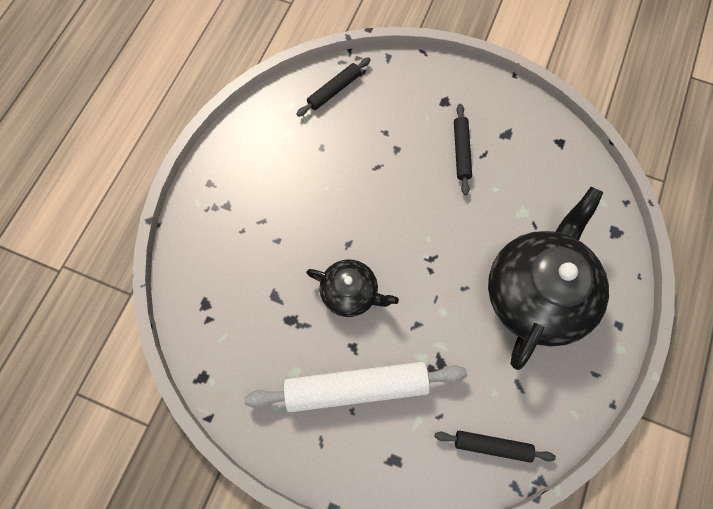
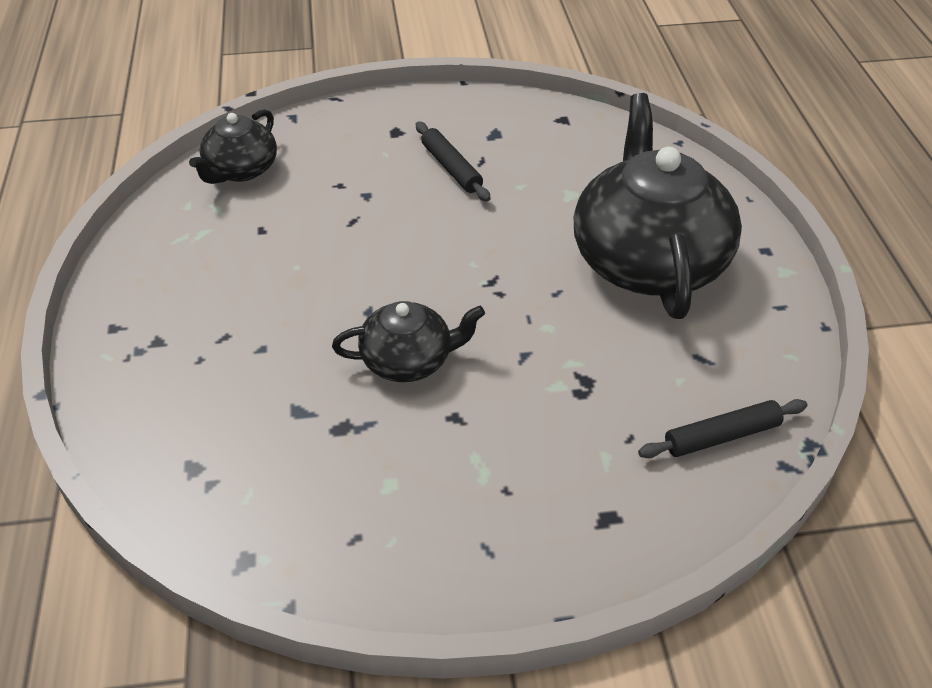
camera: 30 degrees left, 25 degrees down
(334, 90) = (240, 170): black rolling pin -> black teapot
(356, 387) = (492, 460): white rolling pin -> none

